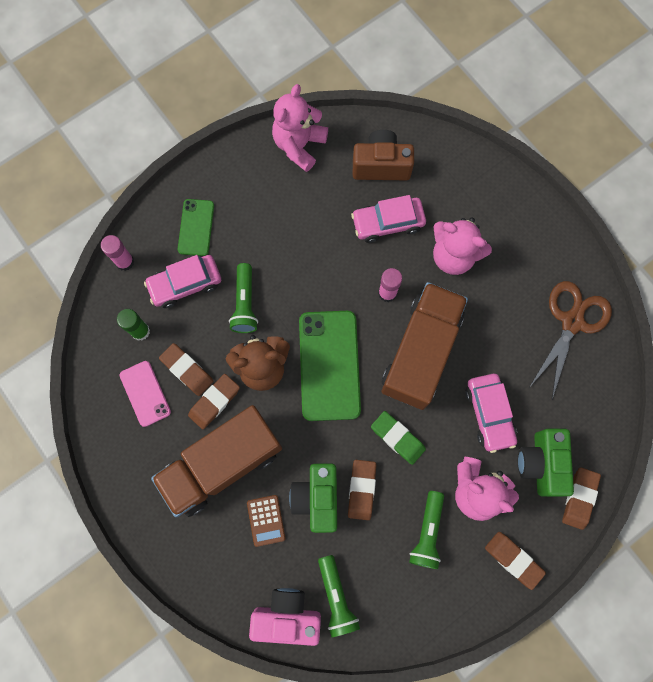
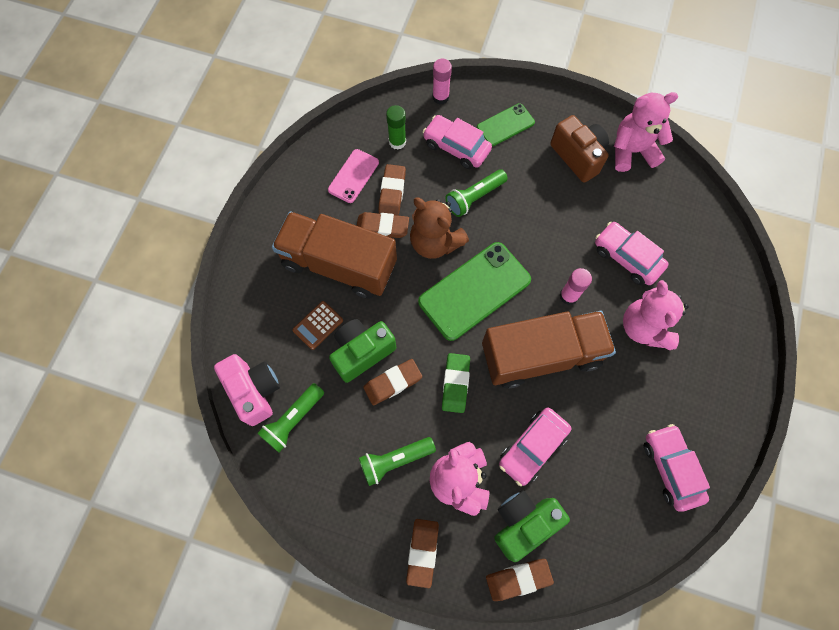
camera: 55 degrees right, 5 degrees down
(381, 165) = (670, 221): brown camera -> brown camera (578, 156)
(572, 322) = (671, 468): brown scissors -> pink car

